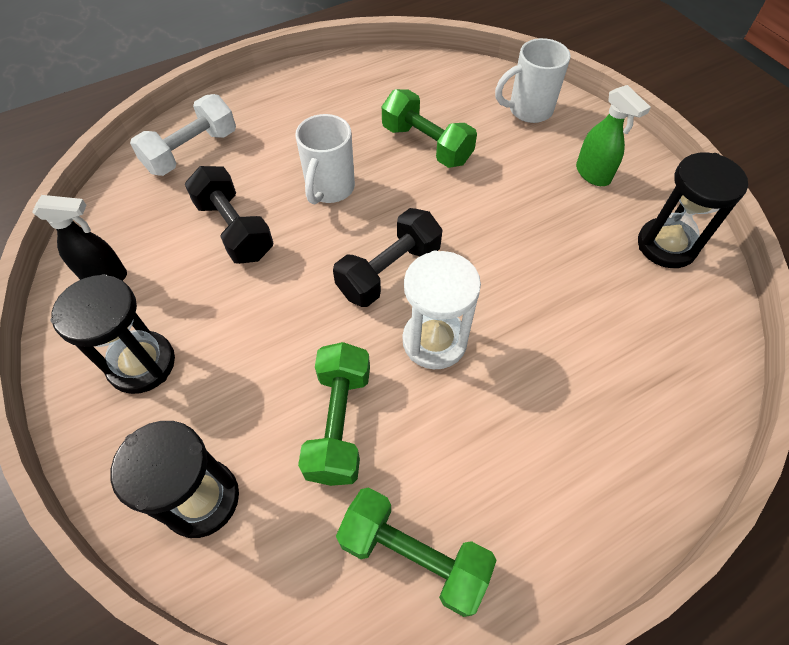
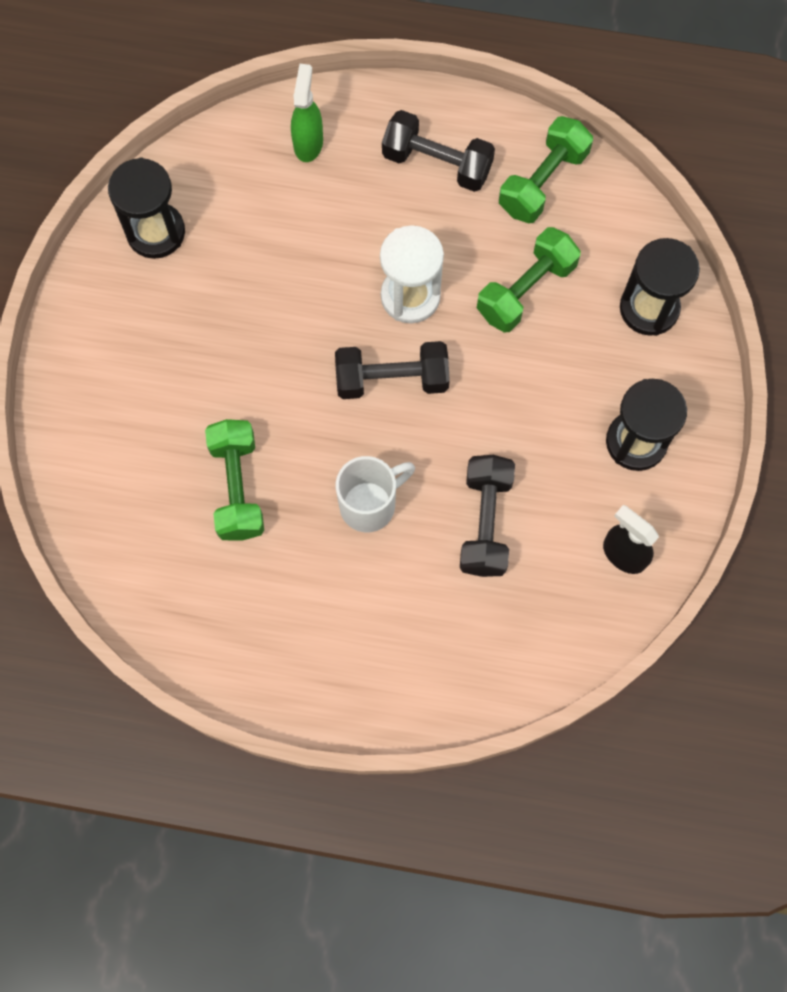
camera: 140 degrees left, 15 degrees up
(191, 151) = (462, 659): white dumbbell -> none
(413, 555) = (543, 181): green dumbbell -> green dumbbell turned 60 degrees clockwise
(528, 110) = (99, 453): white mug -> none
(532, 484) = (437, 163): none -> black dumbbell
(593, 174) = (129, 337): green spray bottle -> green spray bottle (308, 143)

